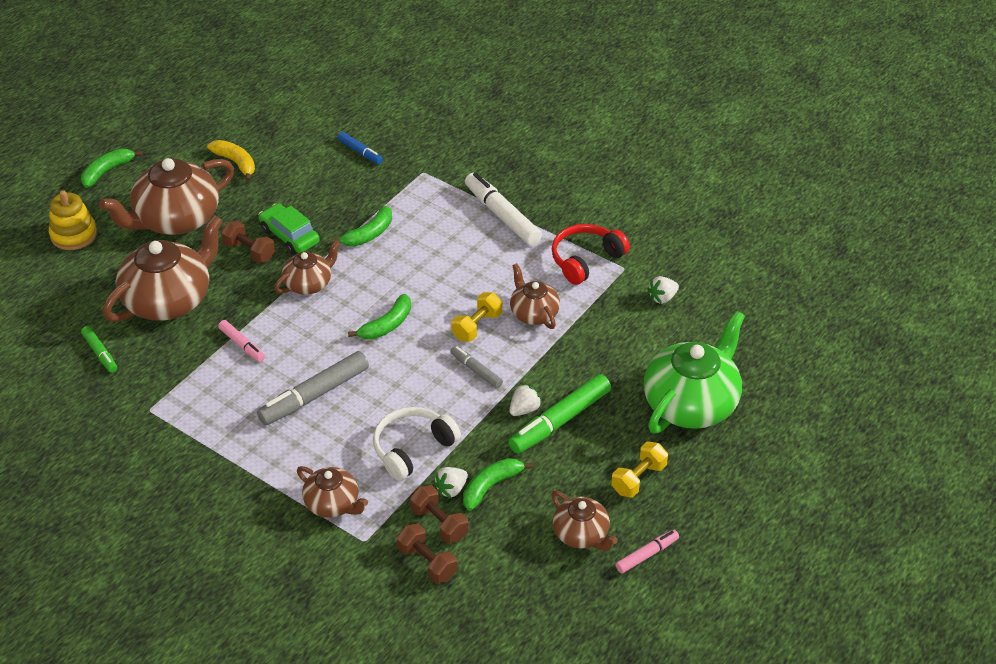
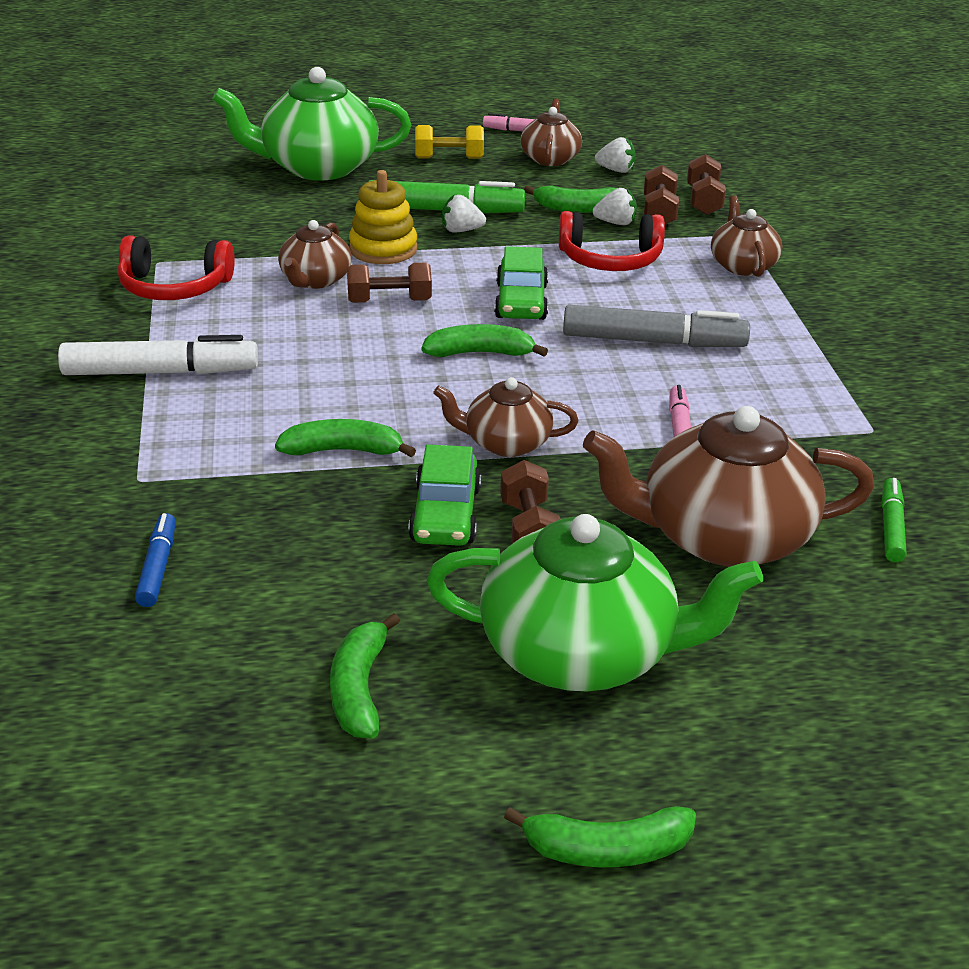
camera: 135 degrees left, 10 degrees down
(74, 235) = (791, 746): yellow stacking toy -> yellow stacking toy (383, 249)
(176, 219) = (581, 653): brown teapot -> green teapot
(236, 163) = (359, 689): yellow banana -> green banana
(412, 448) = (610, 259): white headphones -> red headphones
(414, 375) = (521, 301): none -> green car
(476, 371) = (454, 273): grey marker -> none
(477, 326) = (389, 301): yellow dumbbell -> brown dumbbell
(502, 216) = (160, 372): white marker -> white marker turned 105 degrees counterclockwise
(662, 298) = (180, 226): white strawberry -> white strawberry (616, 170)

